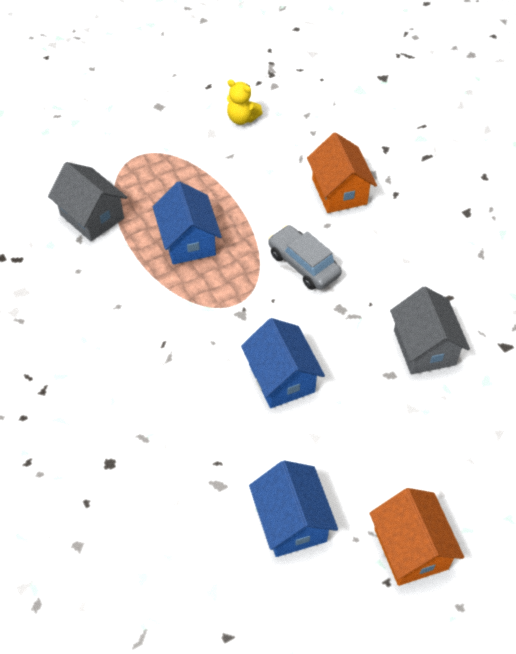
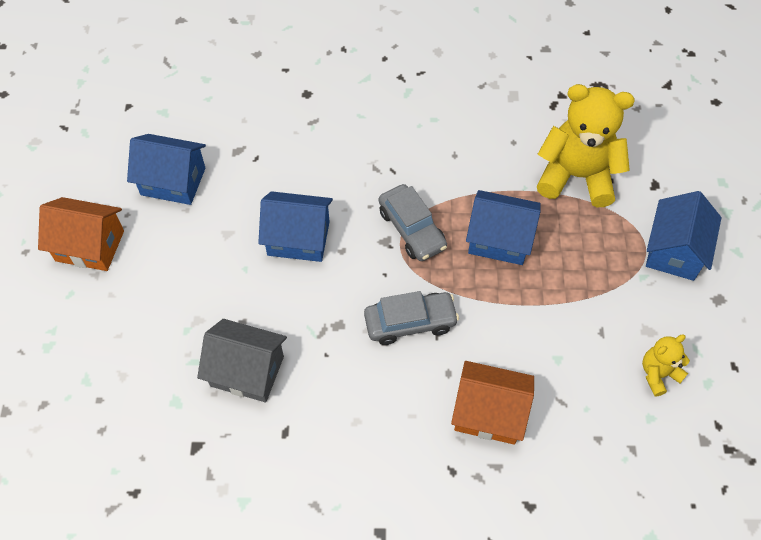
camera: 120 degrees right, 5 degrees up
(92, 216) = (576, 176): grey house -> yellow teddy bear
(131, 139) = (674, 251): none -> blue house
(217, 301) = (412, 229): none -> grey car

